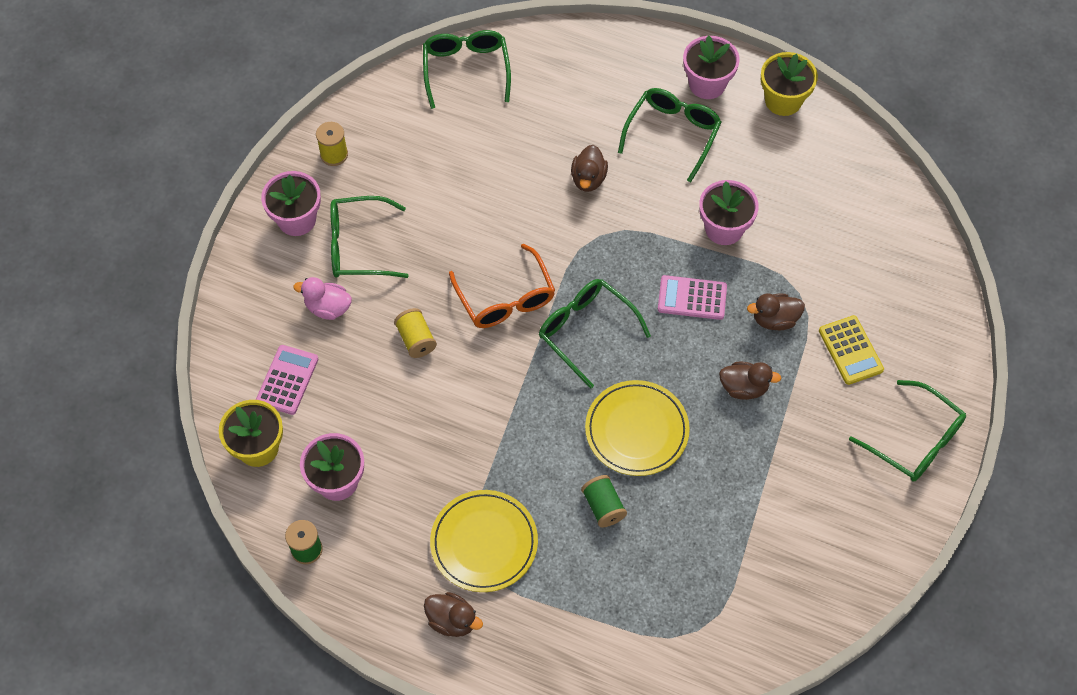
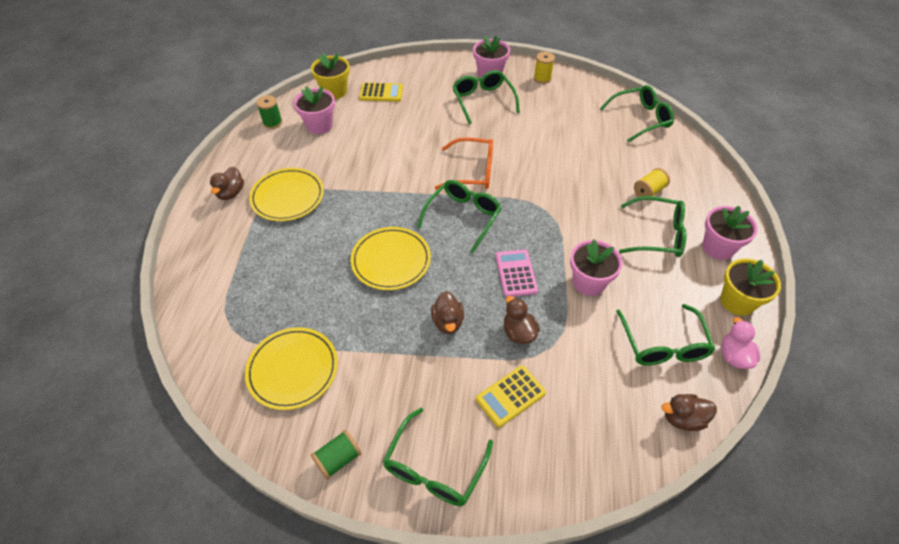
camera: 75 degrees right, 10 degrees down
(287, 380) = (381, 93): pink calculator -> yellow calculator
(328, 308) = (435, 98): pink duck -> pink duck (734, 356)
(416, 339) = (426, 137): yellow spool -> yellow spool (648, 191)
(505, 298) = (473, 171): orange glasses -> orange glasses turned 135 degrees counterclockwise
(588, 179) = (589, 194): brown duck -> brown duck (683, 418)
(603, 506) = (325, 253): green spool -> green spool (338, 459)
(772, 564) = (293, 370): none -> yellow plate
(820, 190) = (663, 345): none -> green glasses

